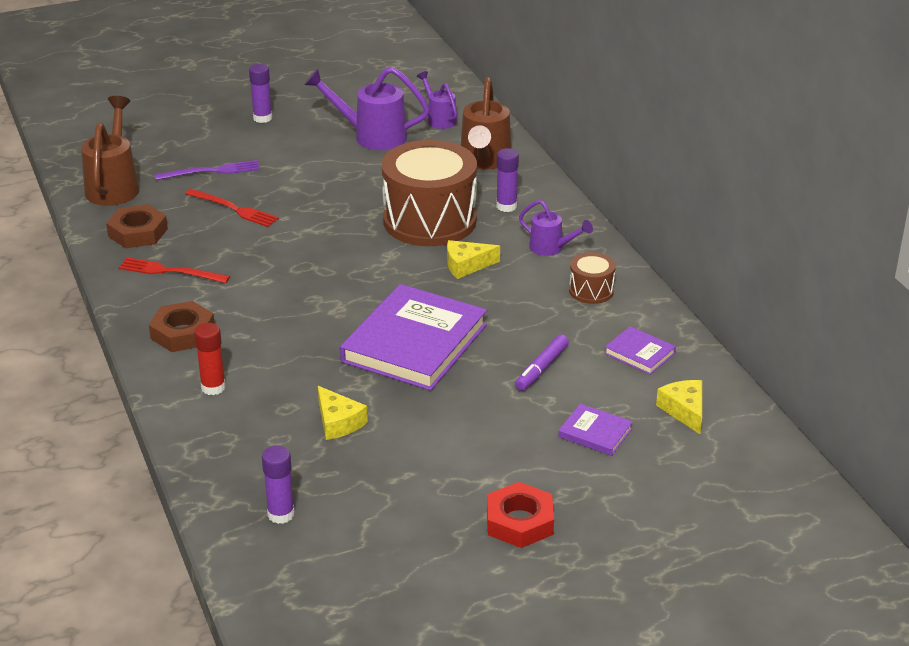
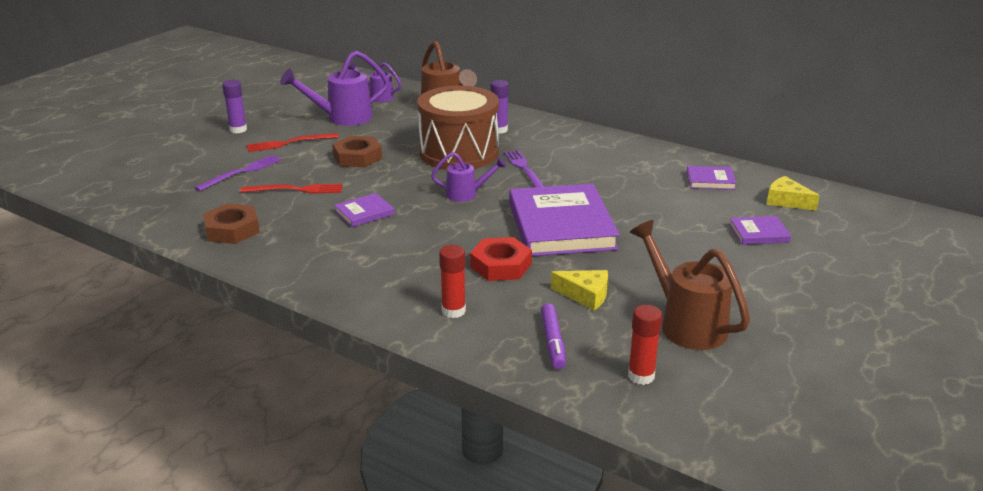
camera: 35 degrees left, 5 degrees down
(114, 186) = (165, 205): brown watering can -> brown watering can (685, 323)
(170, 271) = (299, 246): red fork -> red fork (289, 143)
(183, 333) = (372, 283): brown nut -> brown nut (357, 157)
(261, 257) = (364, 213): none -> purple book
(281, 514) = (641, 376): purple glue stick -> red glue stick
(466, 265) = (524, 169): yellow cheese -> purple fork
(519, 522) = (803, 305): red nut -> red nut (501, 265)
(542, 368) = (667, 210): purple marker -> purple marker (553, 342)
(551, 248) = (565, 143): purple watering can -> purple watering can (467, 194)
(591, 291) = (626, 157): brown drum -> none

